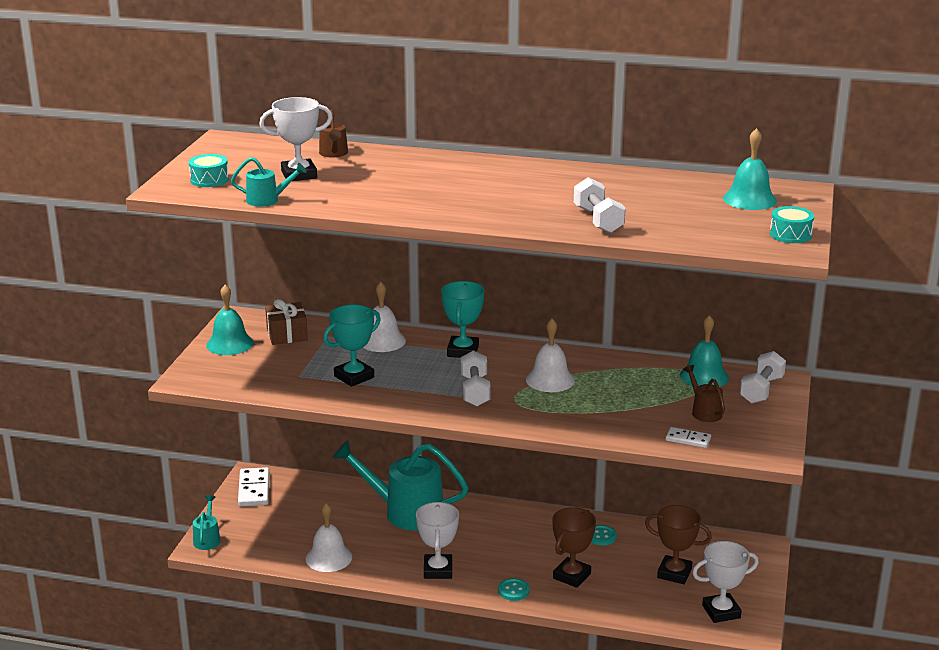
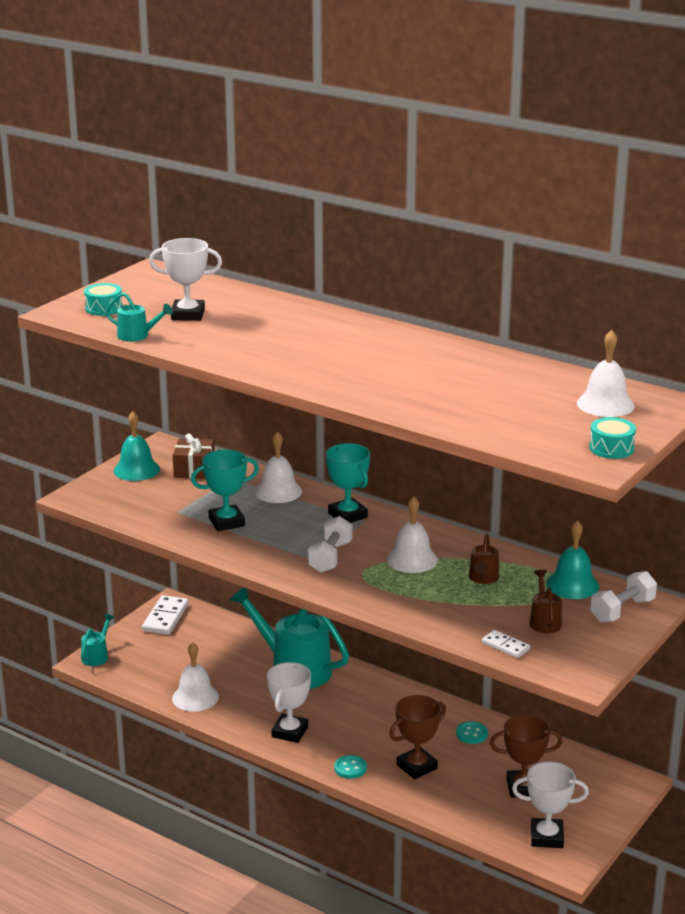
camera: 20 degrees right, 0 degrees up
(334, 154) = (238, 298): brown watering can -> brown watering can (483, 578)
(463, 351) = (347, 515): turquoise trophy -> turquoise trophy turned 60 degrees counterclockwise
(598, 220) = (428, 403): white dumbbell -> none
(674, 573) = (523, 787): brown trophy -> brown trophy turned 45 degrees counterclockwise
(749, 199) = (605, 404): turquoise bell -> white bell

